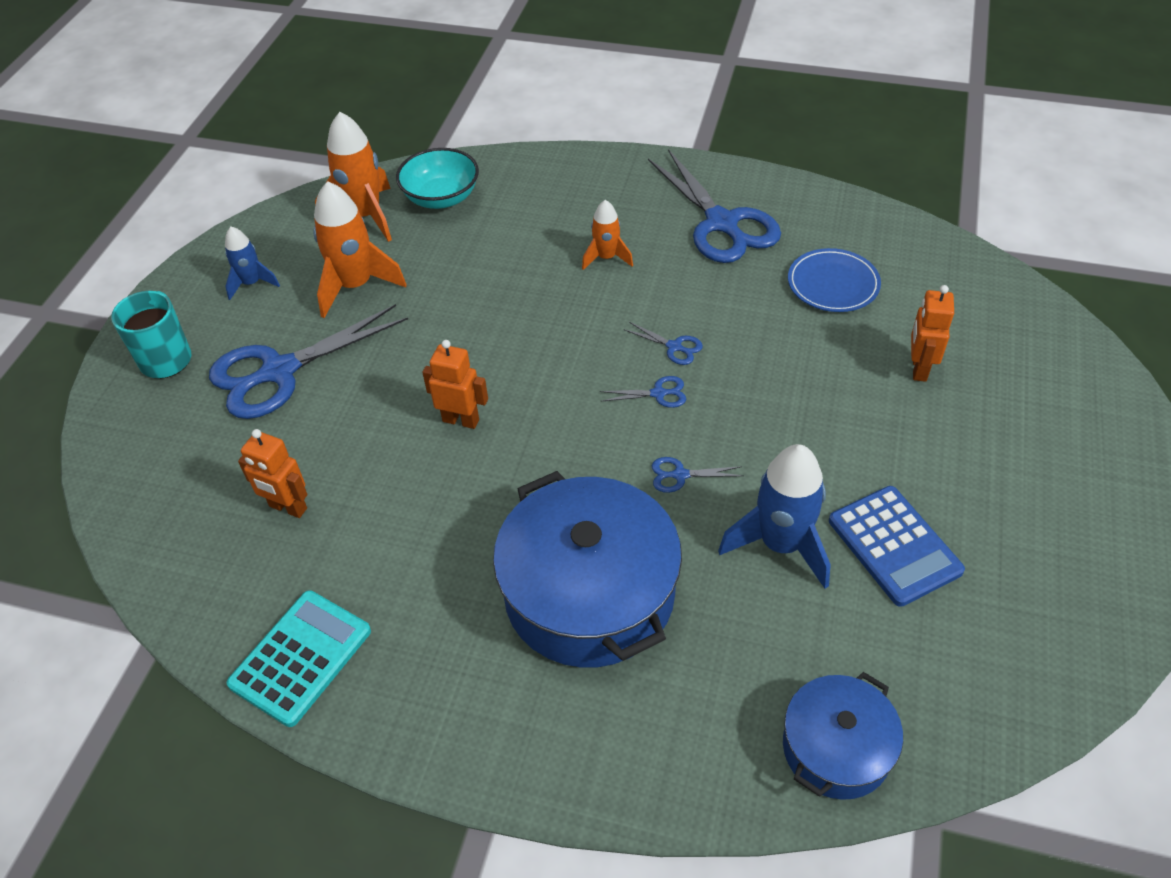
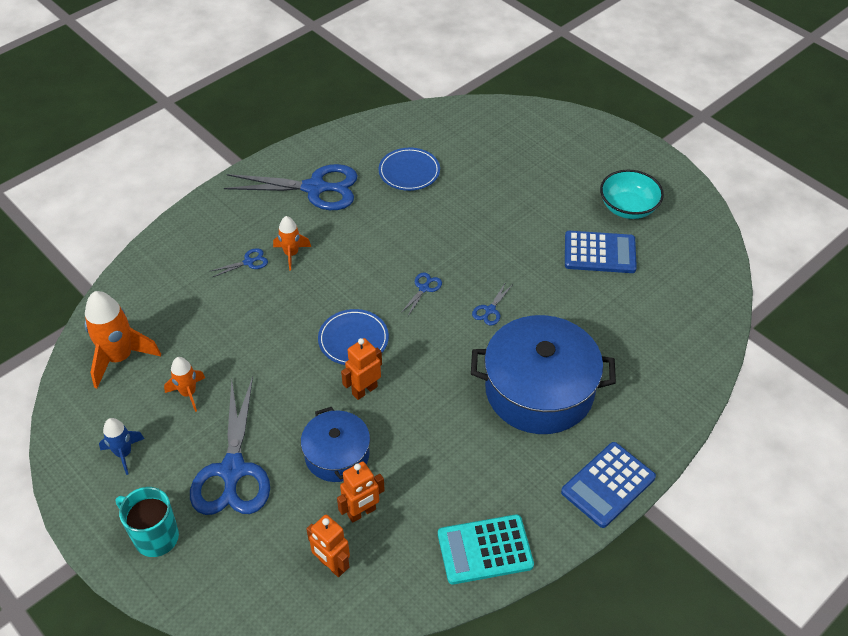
camera: 60 degrees left, 0 degrees up
(300, 657) = (485, 550): turquoise calculator -> turquoise calculator turned 75 degrees counterclockwise
(355, 286) = (188, 393): orange rocket -> orange rocket, size x0.57
(441, 197) = (146, 307): turquoise bowl -> turquoise bowl (628, 208)
(485, 754) = (608, 485): none -> blue calculator
(526, 372) = (353, 339): none -> blue plate
(674, 347) = (394, 262): blue scissors -> blue scissors (248, 262)
(781, 544) = (567, 295): blue rocket -> none
(836, 748) = (694, 340): blue pot -> blue pot (337, 455)
(918, 368) = (498, 176): orange robot -> orange robot (332, 565)

